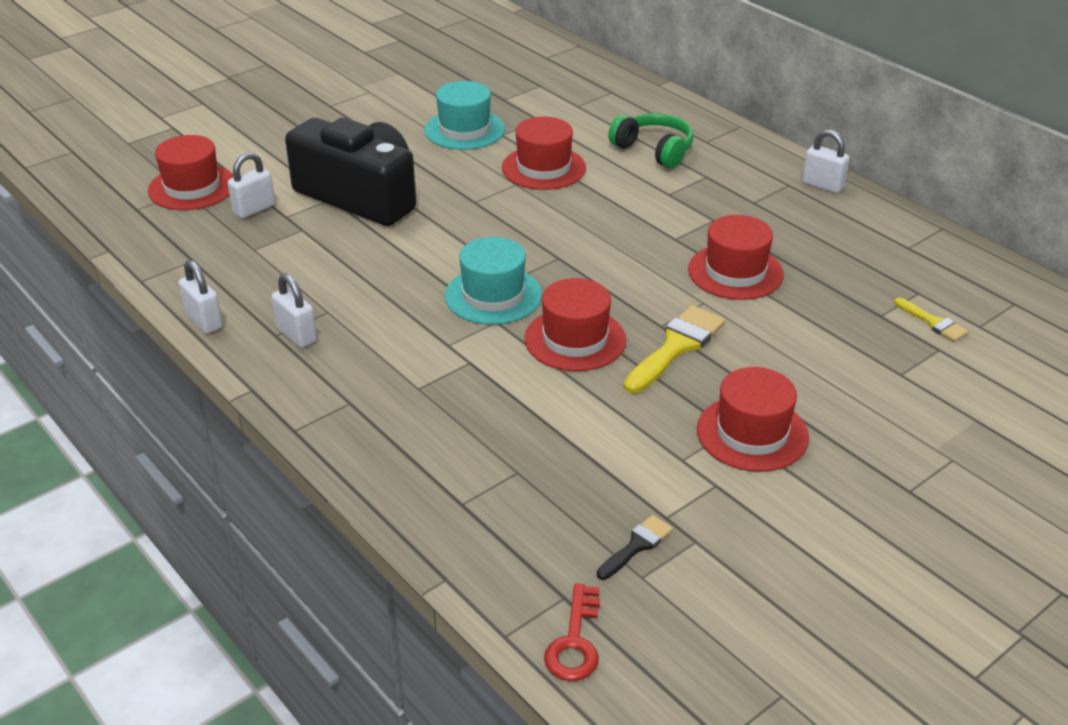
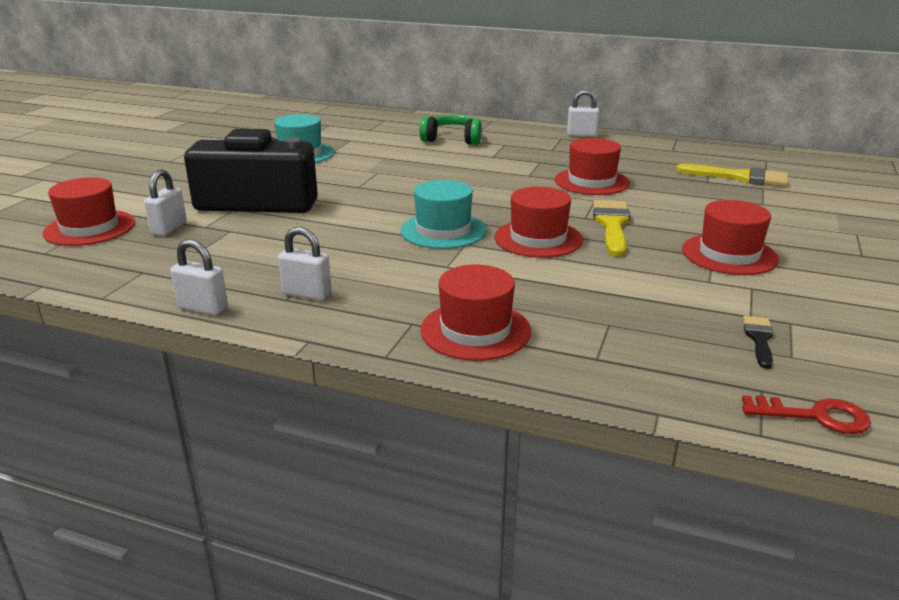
camera: 30 degrees left, 10 degrees down
(543, 168) = (387, 161): red hat -> red hat (475, 330)
(575, 642) = (815, 416): red key -> red key turned 60 degrees counterclockwise
(933, 322) = (740, 177): yellow brush -> yellow brush, size x1.79

